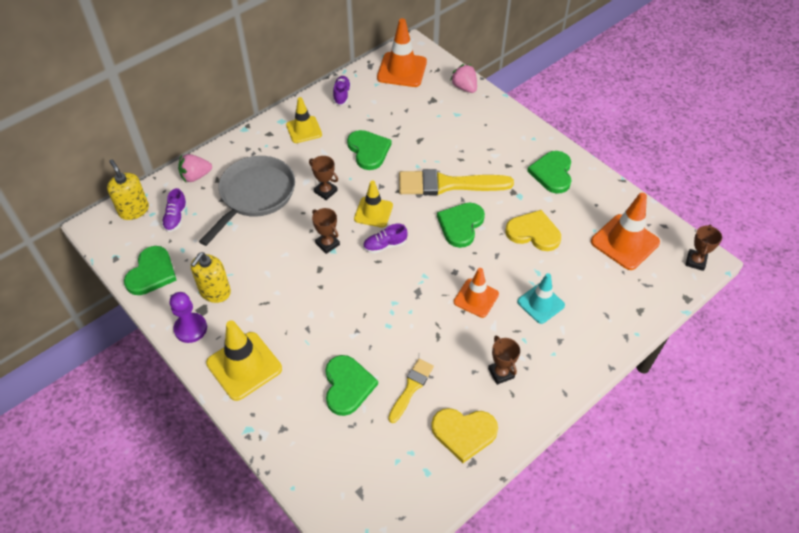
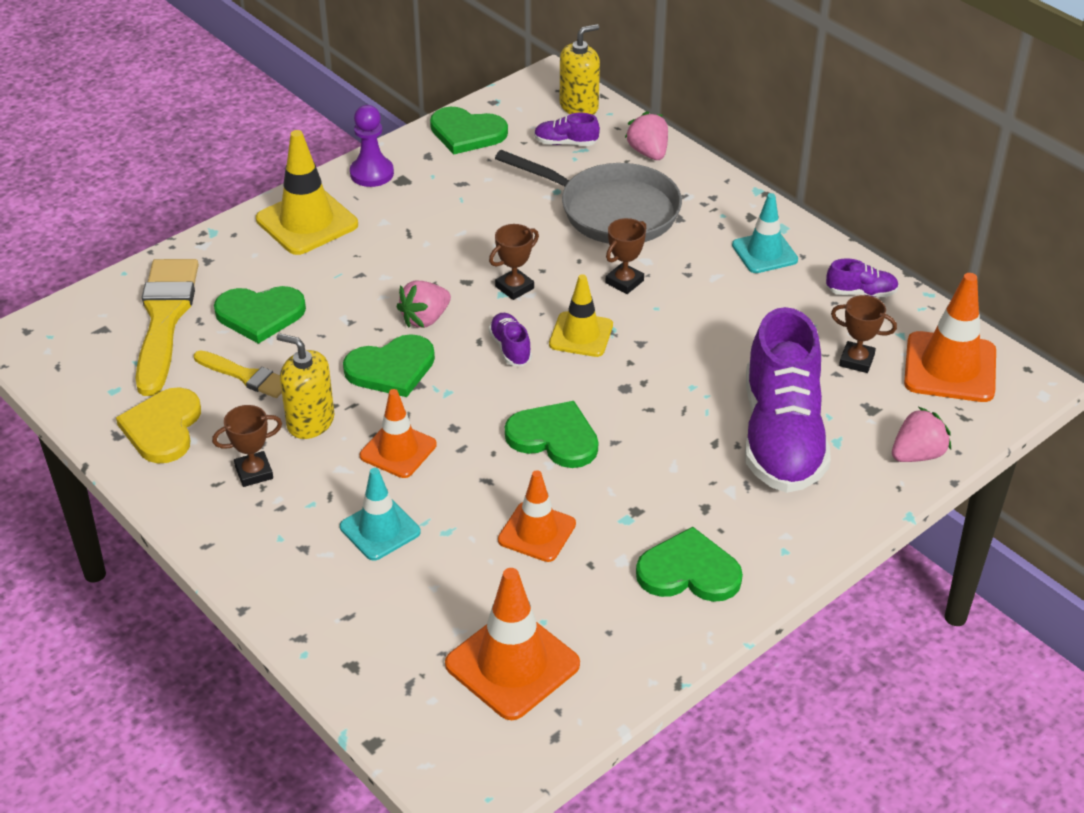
camera: 90 degrees right, 10 degrees down
(215, 292) = (431, 188): yellow soap dispenser -> yellow soap dispenser (310, 422)
(304, 130) = (764, 253): yellow traffic cone -> turquoise traffic cone
(356, 289) = (425, 319): none -> pink strawberry
(368, 150) = (723, 327): green heart -> green heart (391, 368)
(448, 184) = (649, 424): yellow brush -> yellow brush (164, 319)
(455, 133) = (781, 437): none -> purple shoe
(533, 232) = (537, 532): yellow heart -> orange traffic cone
(695, 261) = (461, 774): brown trophy -> brown trophy (856, 360)

